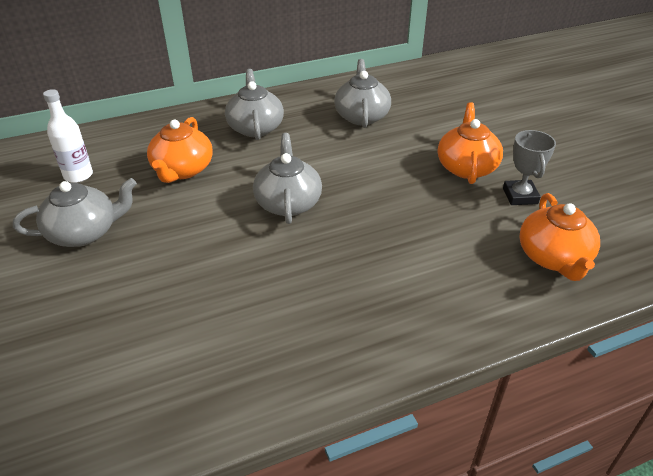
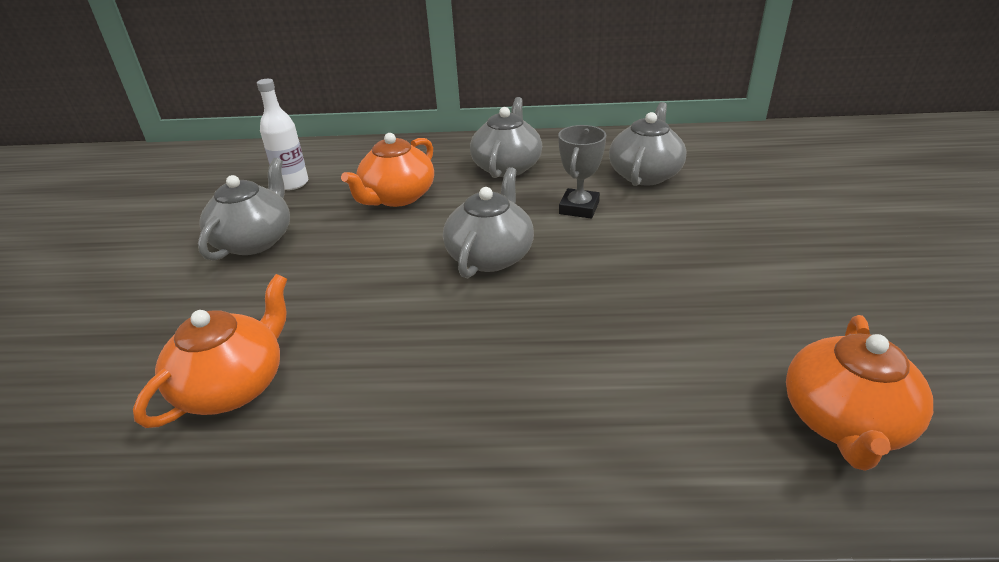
camera: 25 degrees right, 5 degrees down
(84, 232) = (255, 240): grey teapot -> grey teapot turned 75 degrees counterclockwise
(466, 167) = (760, 260): orange teapot -> orange teapot (234, 385)
(520, 196) = (828, 316): grey trophy -> grey trophy (579, 208)

